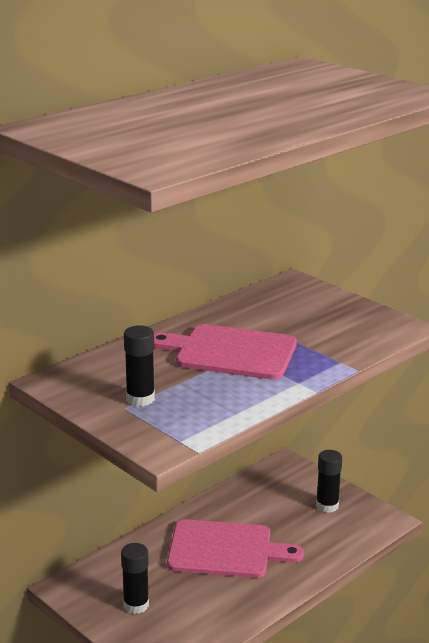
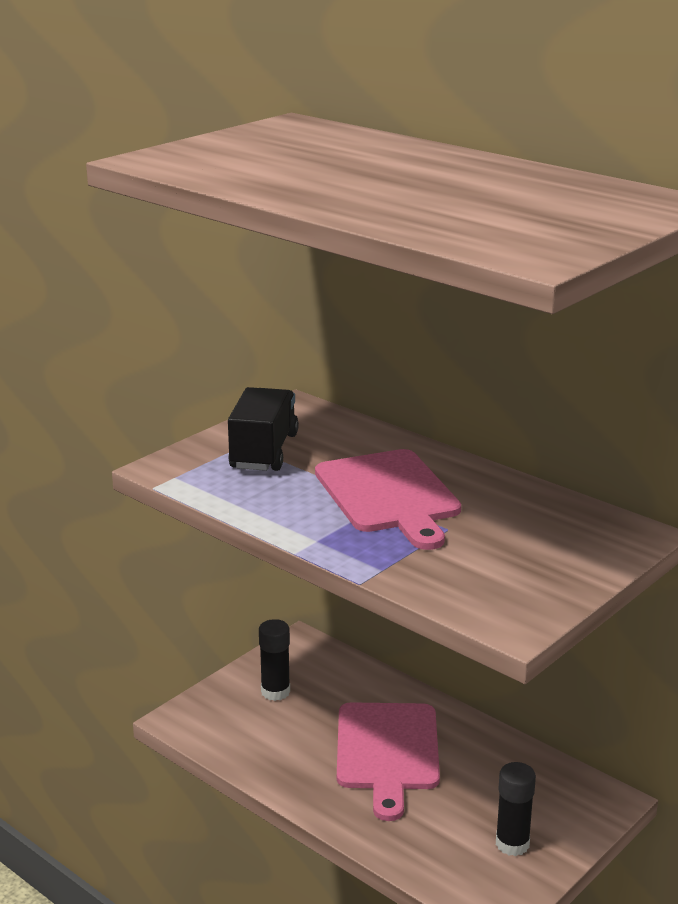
camera: 85 degrees right, 0 degrees up
(140, 399) = (264, 451): black glue stick -> black truck
(230, 352) = (389, 495): pink cutting board -> pink cutting board turned 150 degrees clockwise

